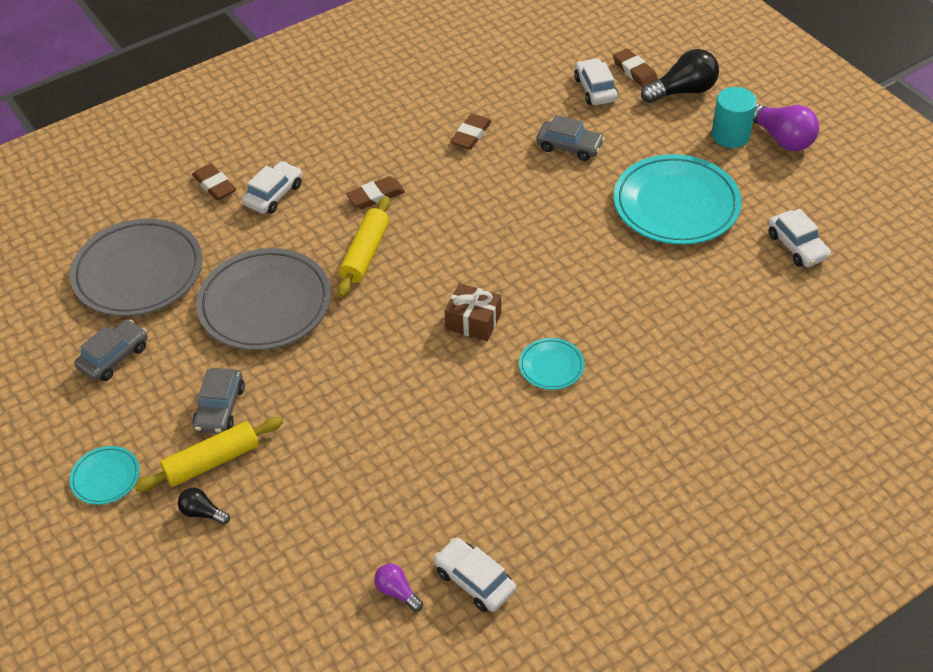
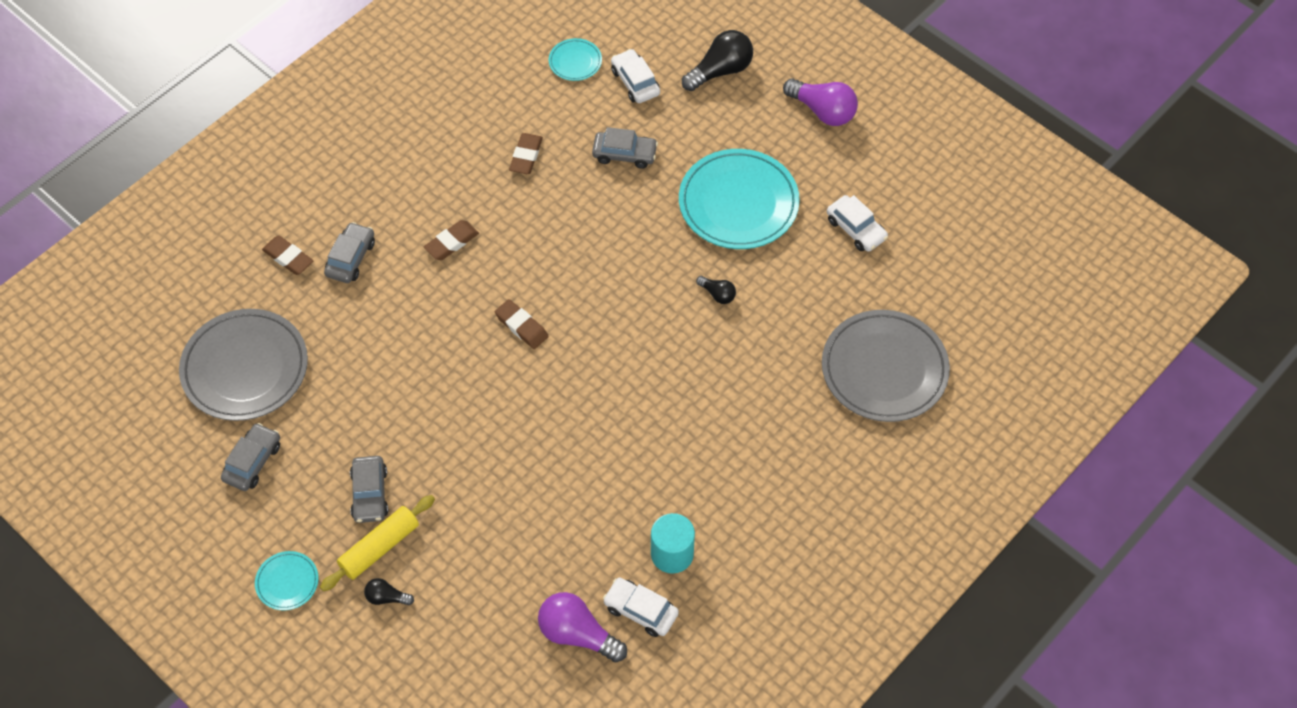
camera: 15 degrees left, 10 degrees up
(265, 304) = (379, 380): grey plate -> grey plate (884, 369)
(274, 194) = (350, 258): white car -> grey car
(365, 253) = (459, 308): yellow rolling pin -> none
(397, 592) = (578, 634): purple light bulb -> purple light bulb, size x1.92
(473, 321) = (579, 362): brown gift -> none
(551, 366) = (660, 395): turquoise plate -> turquoise plate (575, 62)
(635, 71) = (669, 54): brown eraser -> brown eraser (521, 326)
(635, 283) = (717, 294): none -> black light bulb
(730, 135) = (775, 115): turquoise cylinder -> turquoise cylinder (672, 554)

